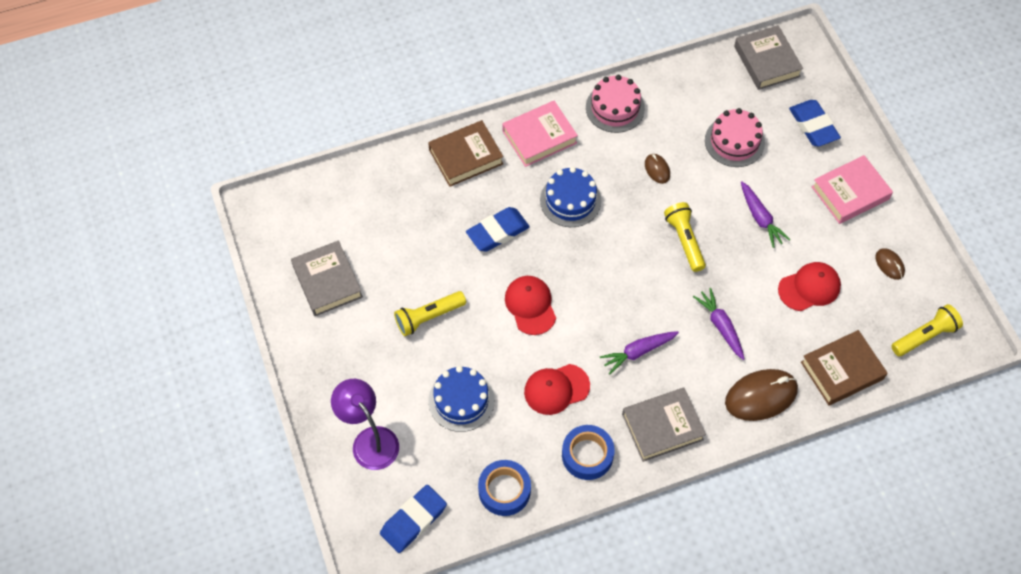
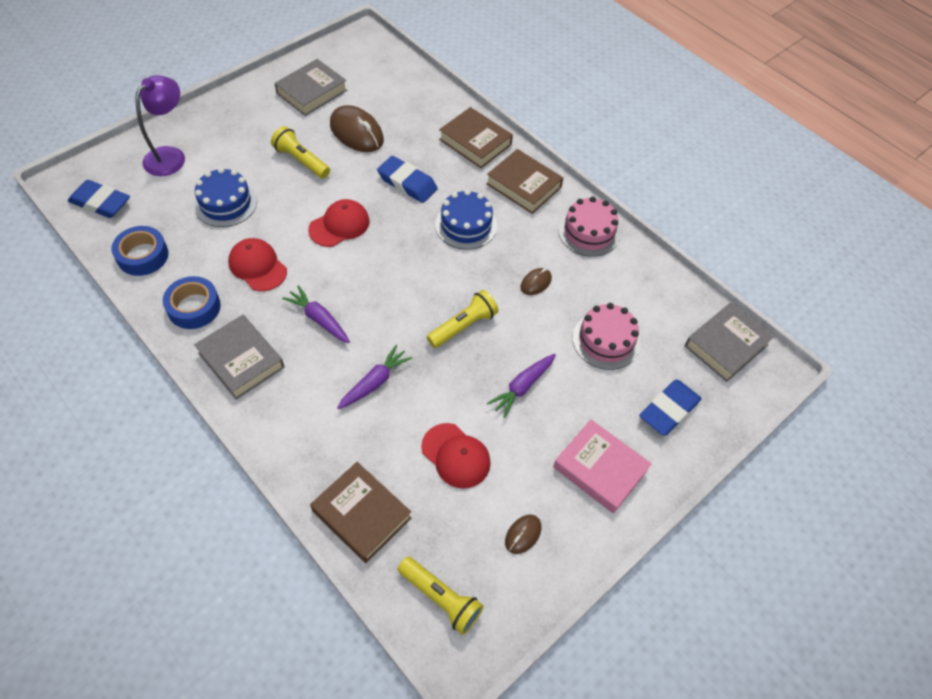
camera: 65 degrees right, 5 degrees down
(539, 137) = (523, 185): pink book -> brown book
(761, 396) = (303, 440): brown mouse -> brown mouse (356, 132)

